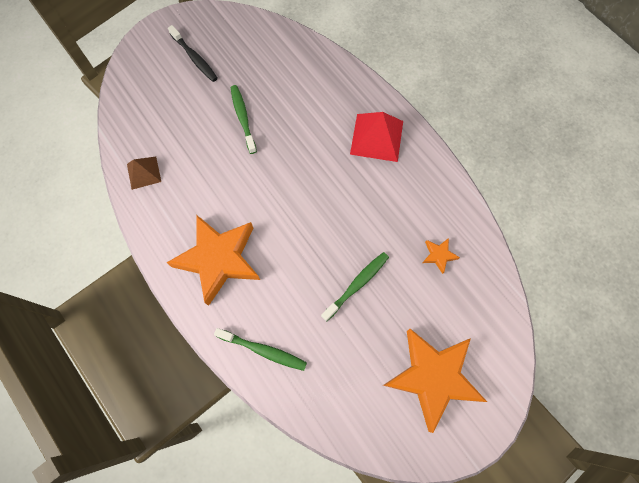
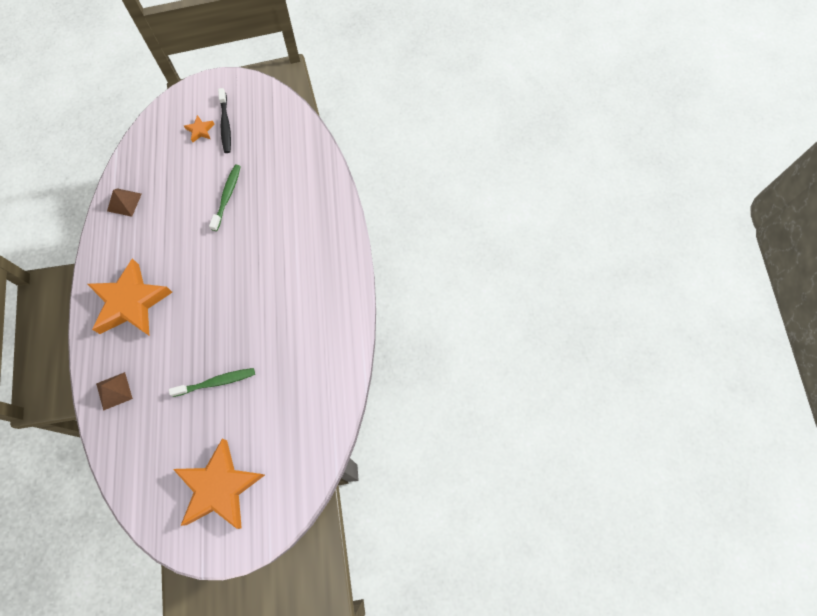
camera: 30 degrees right, 0 degrees up
(263, 350) = (114, 391): green toothbrush -> brown pyramid
(377, 137) = (320, 270): red pyramid -> none
(438, 255) = (296, 396): orange star -> orange star (200, 130)

